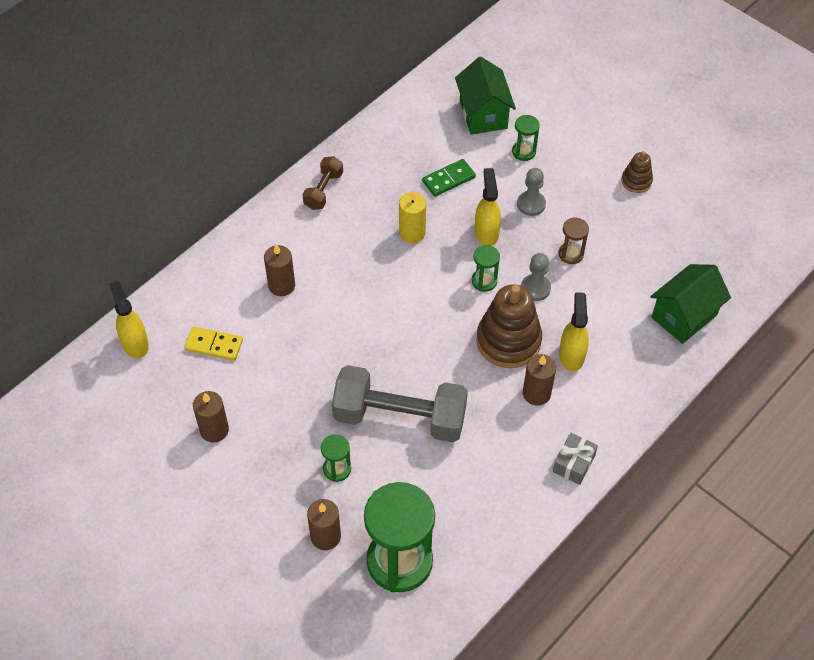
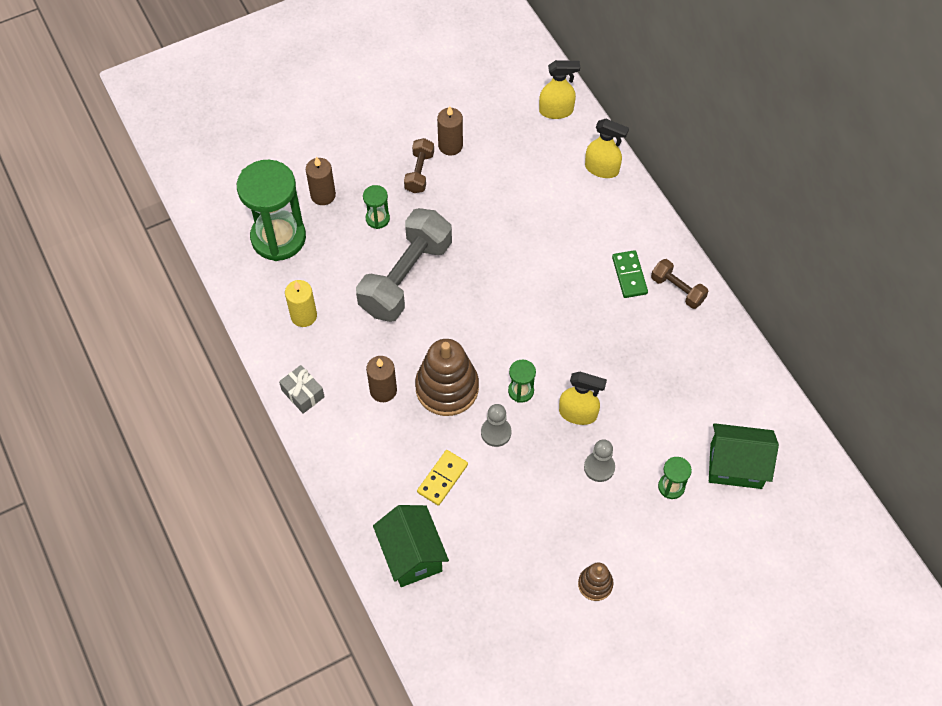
camera: 110 degrees right, 5 degrees up
(214, 345) = (533, 164): yellow domino -> yellow domino (442, 478)
(261, 449) = (419, 172): none -> brown dumbbell
(281, 285) = (577, 227): brown candle -> none
(412, 233) = (600, 348): yellow candle -> yellow candle (304, 316)
(449, 179) = (656, 402): green domino -> green domino (629, 275)
(571, 254) = (524, 480): brown hourglass -> none
(571, 355) = (410, 435): yellow spray bottle -> yellow spray bottle (602, 169)

